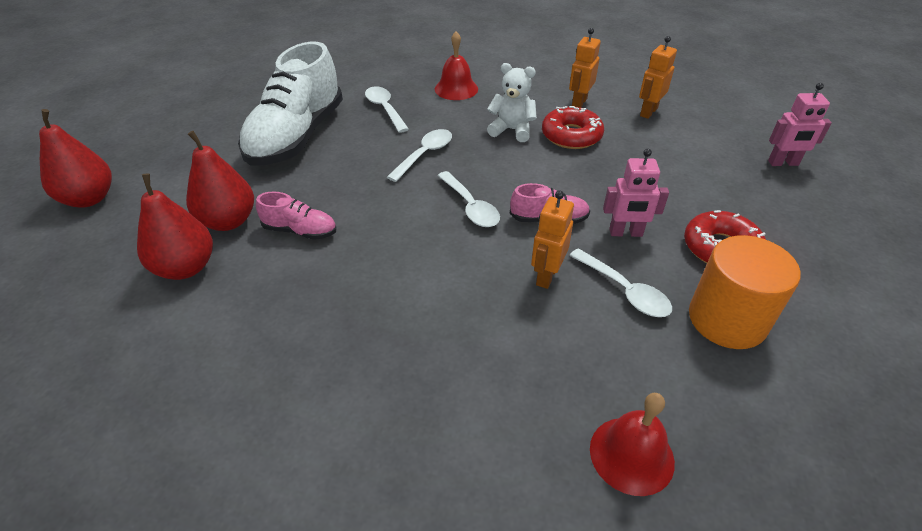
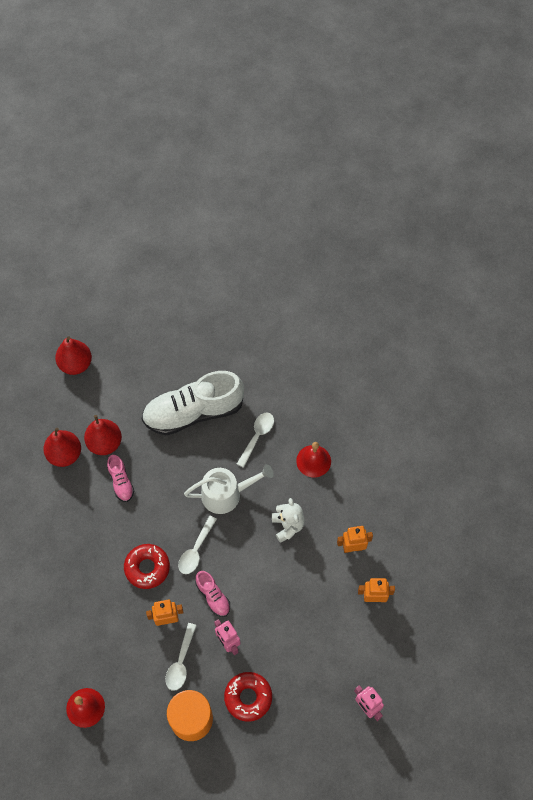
camera: 55 degrees right, 20 degrees up
(425, 154) = (226, 494): white spoon -> white watering can
(571, 135) = (307, 564): red donut -> red donut (147, 568)

